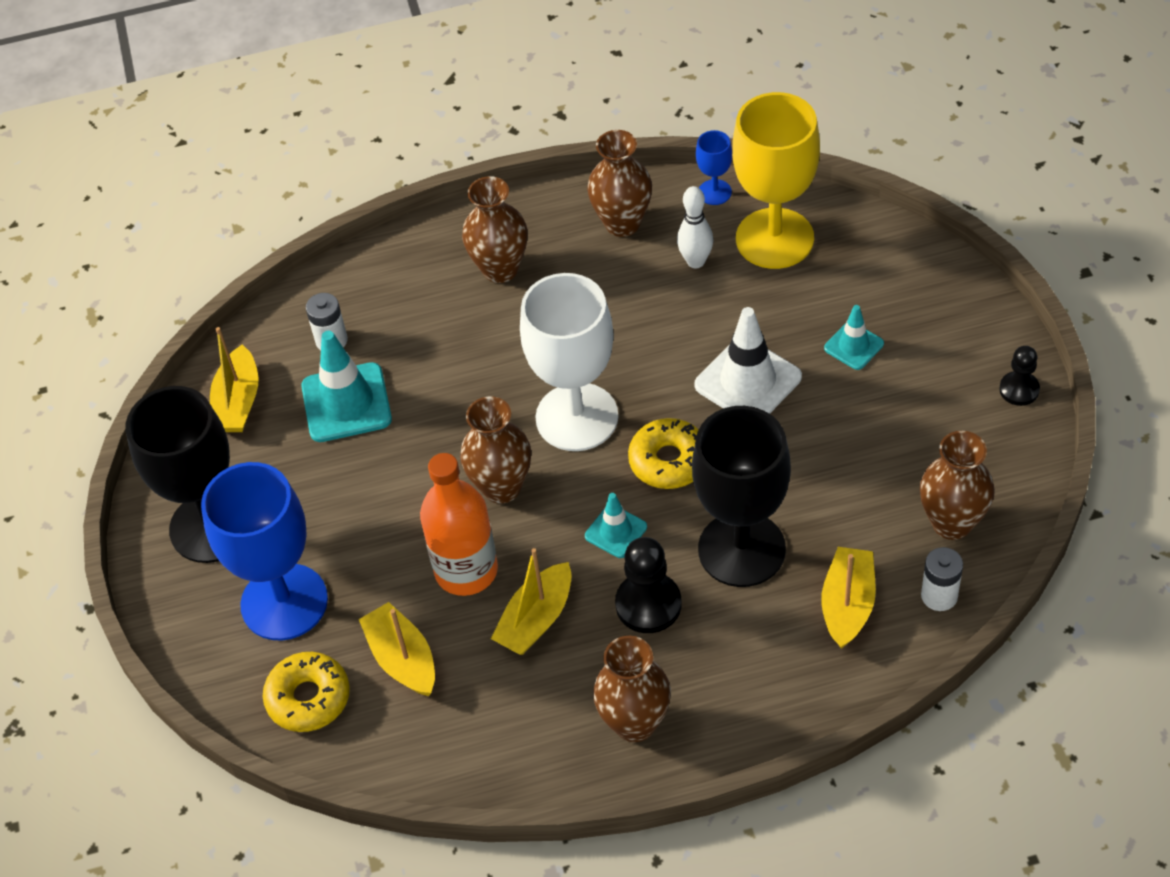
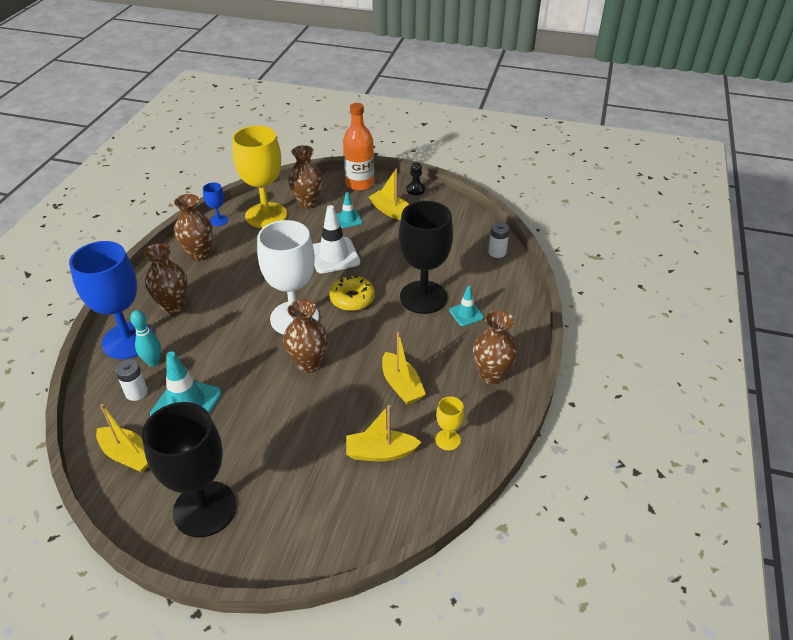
camera: 65 degrees left, 10 degrees down
(284, 602) = (294, 493): blue goblet -> blue goblet (128, 340)
(308, 698) = (371, 510): yellow donut -> none
(389, 321) = (153, 362): none -> turquoise bowling pin
(466, 570) = (347, 400): orange bottle -> orange bottle (359, 183)
(474, 727) = (448, 440): none -> yellow goblet
(616, 531) = (375, 334): turquoise traffic cone -> turquoise traffic cone (466, 314)
(648, 604) = (427, 341): black pawn -> none
(695, 261) = (250, 242): white bowling pin -> none
(847, 605) = (480, 279): yellow boat -> yellow boat (391, 211)
(952, 523) = (464, 233): brown vase -> brown vase (308, 203)

